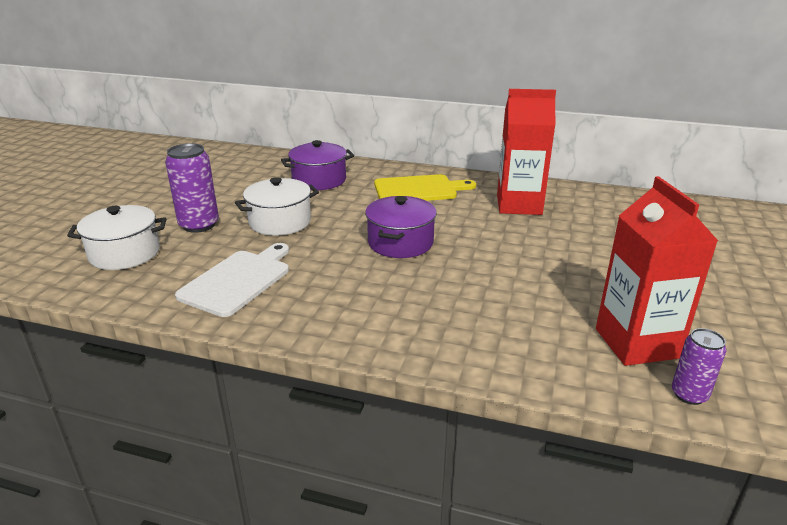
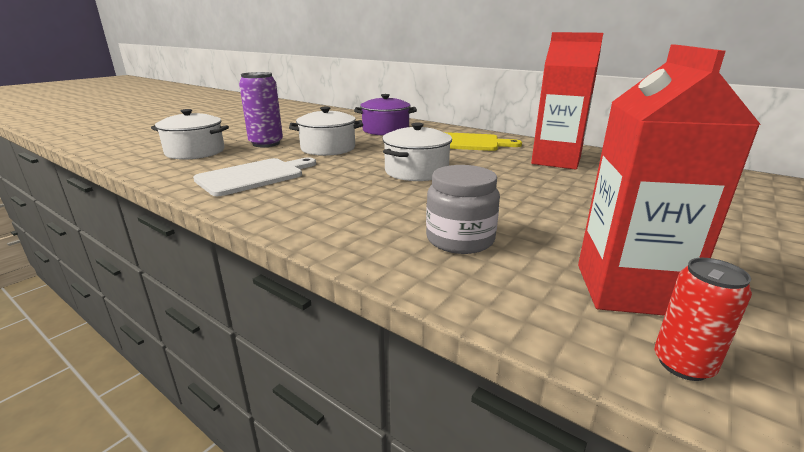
camera: 20 degrees right, 5 degrees down
(400, 243) = (416, 171): purple pot -> white pot
(495, 322) = (460, 239): none -> grey jar
(689, 394) = (683, 364): purple can -> red can

